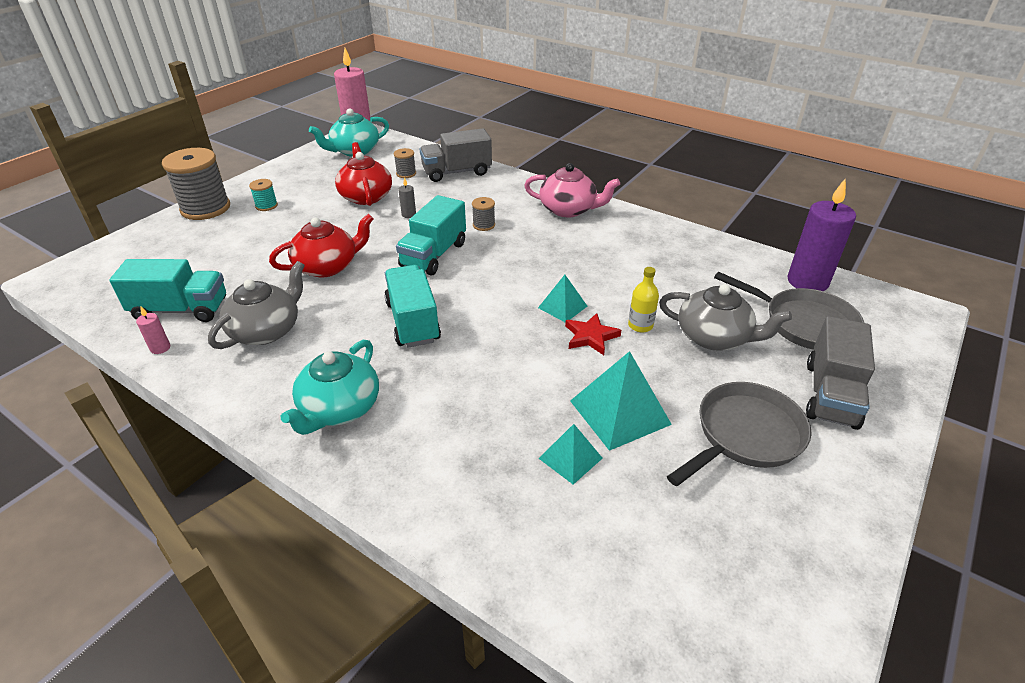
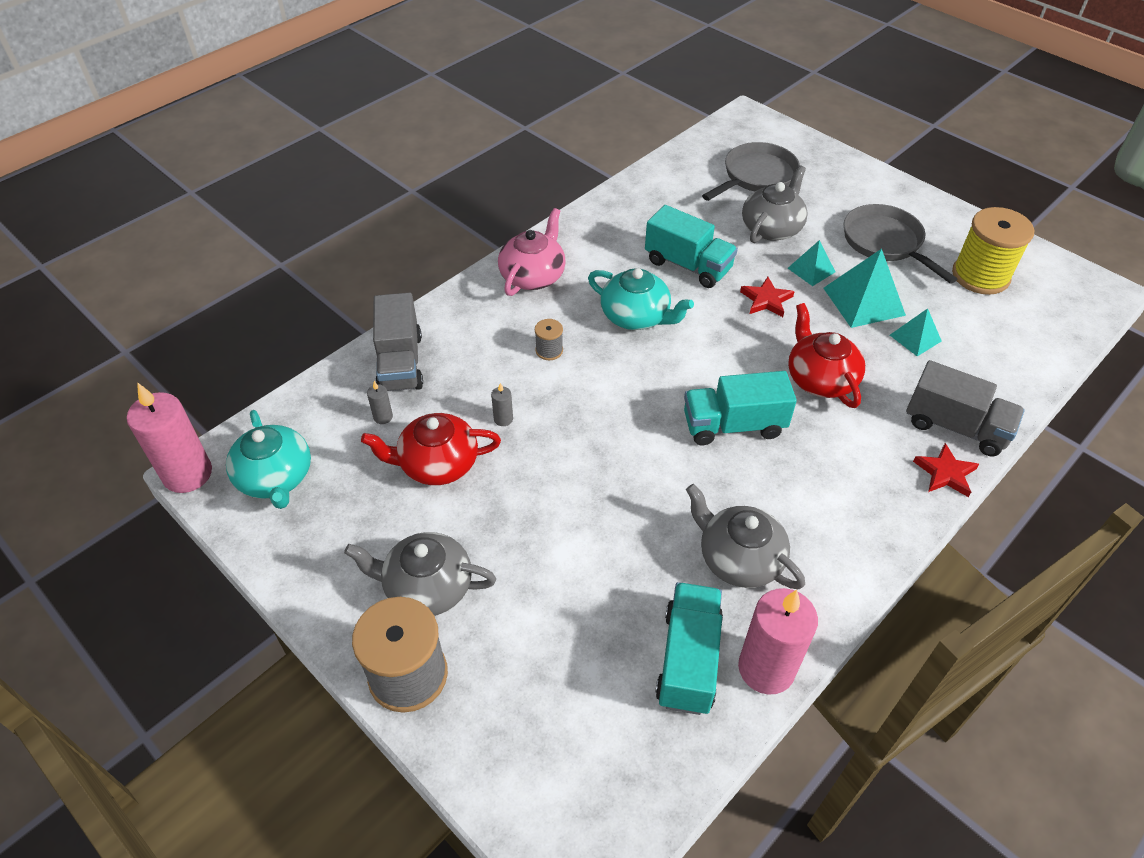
camera: 80 degrees left, 10 degrees up
(160, 348) = (766, 668): pink candle -> pink candle, size x2.38
(266, 206) = (427, 587): turquoise spool -> grey teapot
(327, 266) = (612, 503): red teapot -> red teapot (820, 379)
(339, 408) = (865, 487): turquoise teapot -> turquoise teapot (636, 316)
(356, 474) = (945, 473): none -> red star
(406, 173) = (383, 417): grey spool -> grey candle
(434, 255) = (606, 400): turquoise truck -> turquoise truck (688, 265)
(562, 307) = (719, 311): turquoise pyramid -> turquoise pyramid (811, 270)
(640, 325) = (752, 266): yellow bottle -> none
(728, 540) = (980, 276): none -> yellow spool
(807, 282) = (699, 157): purple candle -> none
(830, 394) = (841, 190): grey truck -> grey truck (955, 426)

